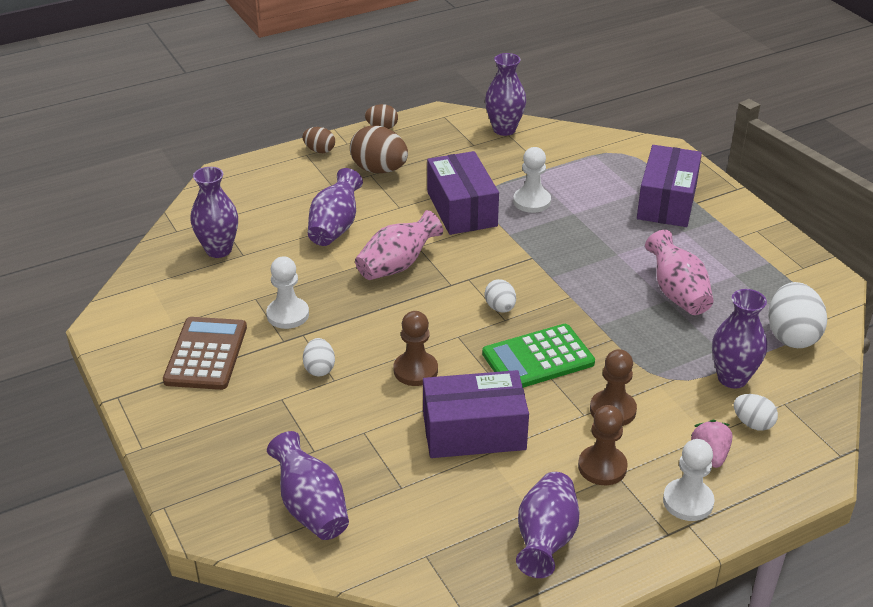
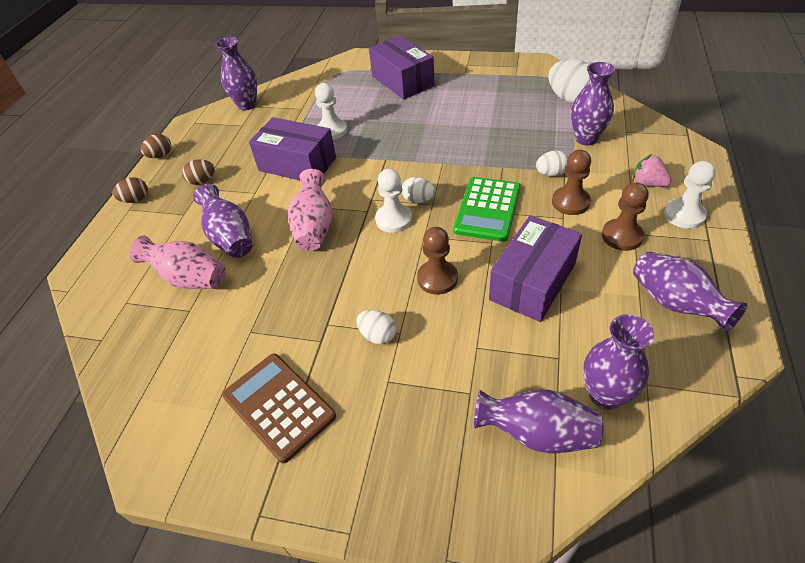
camera: 45 degrees left, 10 degrees up
(218, 250) = (163, 323): purple vase -> purple vase (605, 395)
(288, 315) = (294, 321): white pawn -> white pawn (394, 219)
(379, 170) = (202, 181): brown egg -> brown egg, size x0.56
(677, 293) = (488, 119): pink vase -> pink vase (189, 278)
(752, 423) = (633, 152): white egg -> white egg (551, 174)

